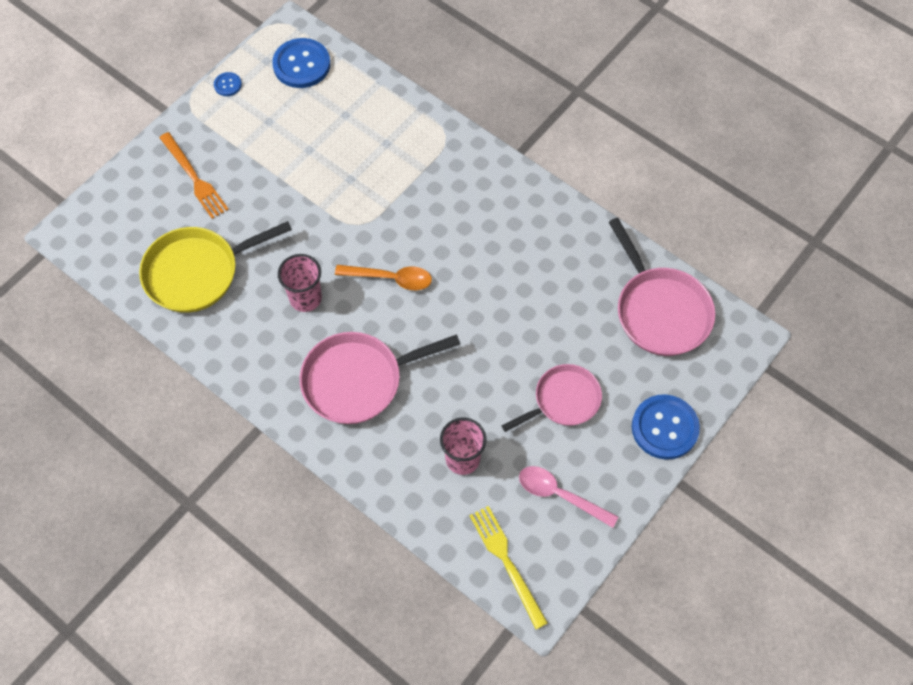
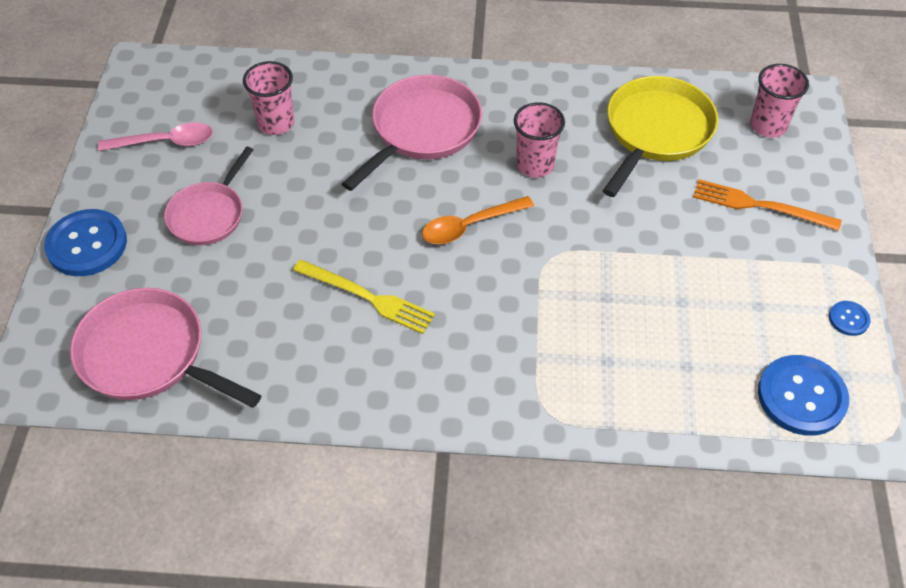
camera: 145 degrees right, 10 degrees down
(119, 229) = (768, 126): none -> pink cup
(506, 562) = (185, 77): yellow fork -> yellow fork (367, 297)

